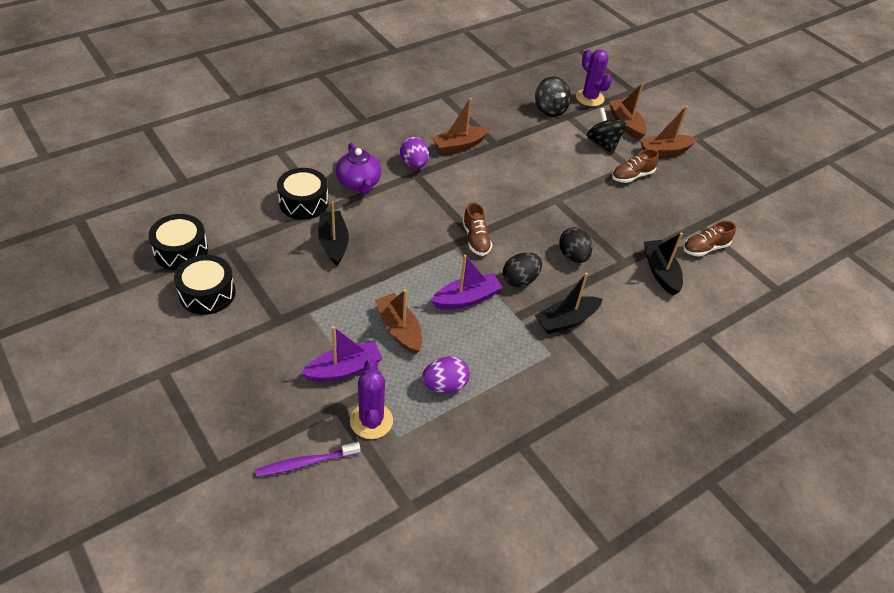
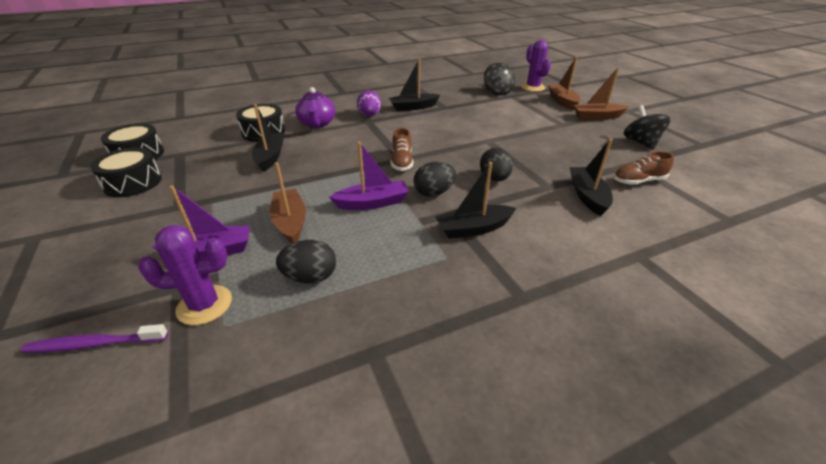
camera: 15 degrees right, 10 degrees down
(371, 421) = (204, 305): purple cactus -> purple cactus turned 75 degrees clockwise
(445, 385) = (310, 277): purple egg -> black egg
(459, 145) = (413, 107): brown boat -> black boat
(603, 143) = (540, 111): black spinning top -> black spinning top (641, 142)
(632, 176) = (564, 130): brown shoe -> none

